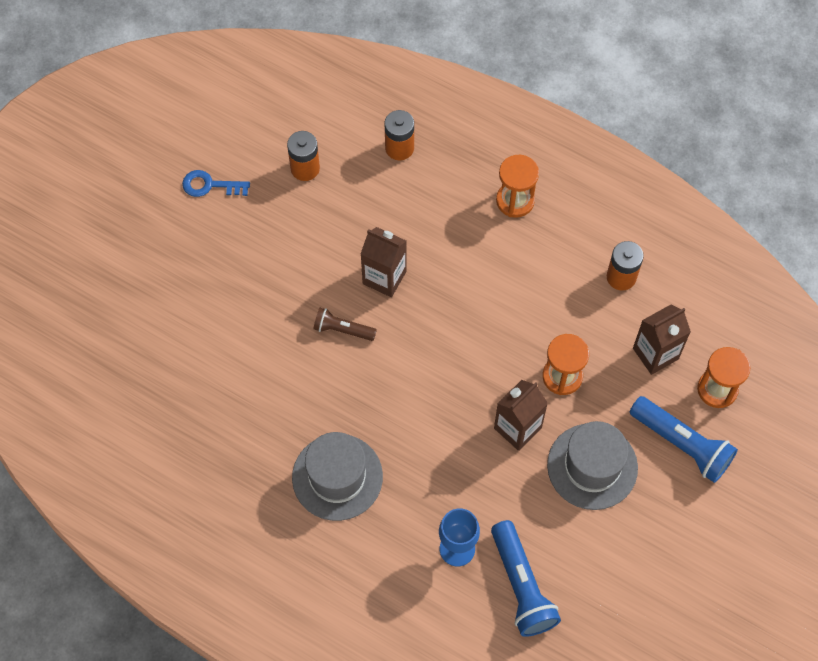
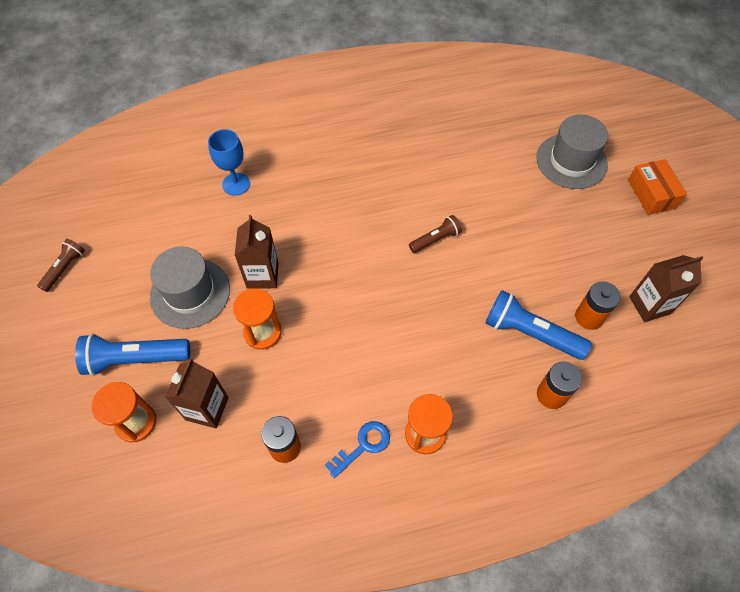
camera: 135 degrees right, 5 degrees down
(121, 205) = (651, 194): none -> orange box
(210, 185) = (625, 251): blue key -> blue key (363, 446)
(337, 477) = (344, 164): grey hat -> grey hat (571, 161)
(384, 277) = (449, 293): brown carton -> brown carton (649, 305)
(521, 585) = (178, 195): blue flashlight -> blue flashlight (530, 333)
(685, 594) = (65, 268): none -> brown flashlight

